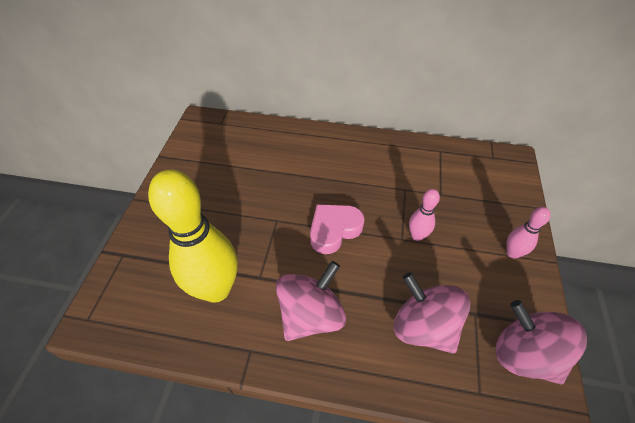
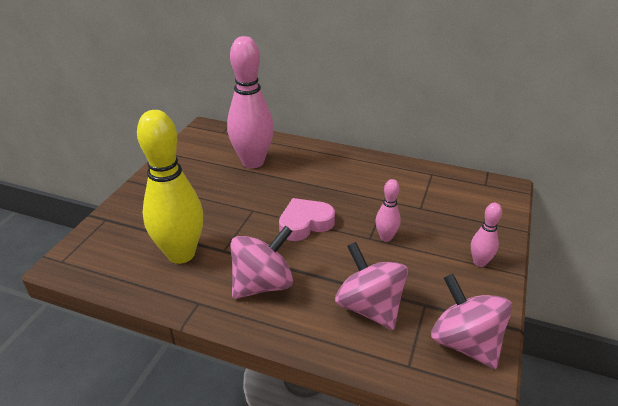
camera: 10 degrees right, 15 degrees down
(261, 158) = (253, 162): none -> pink bowling pin

